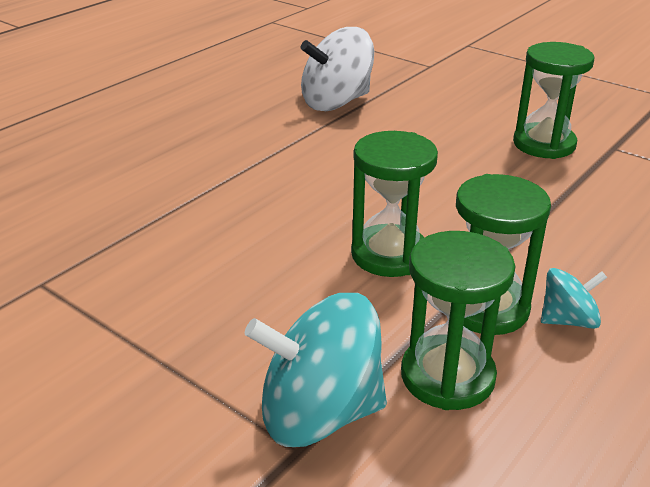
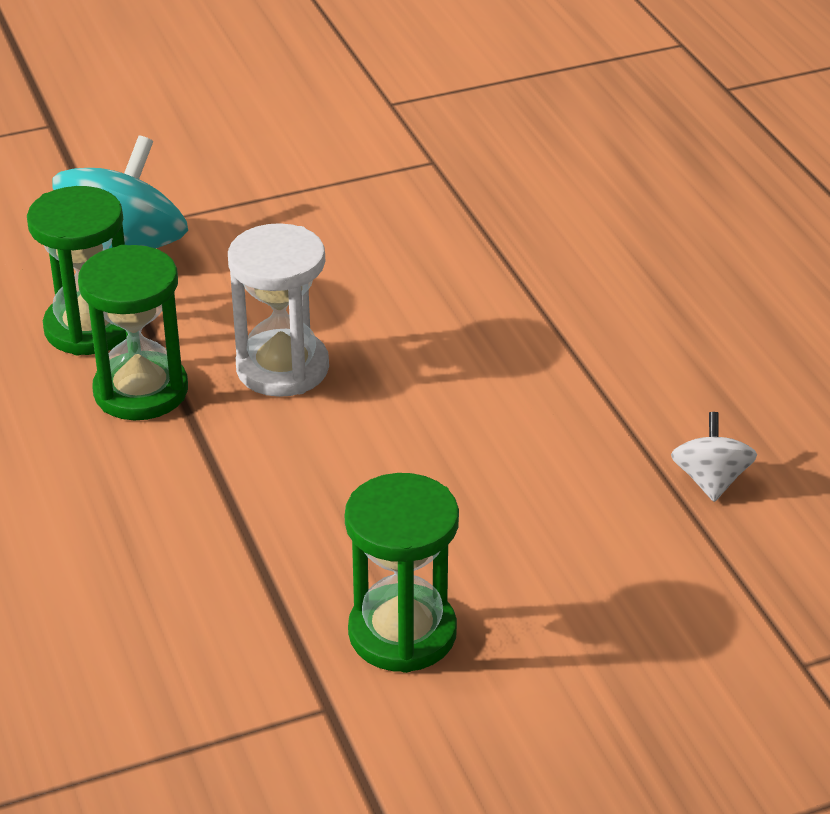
camera: 120 degrees right, 5 degrees up
(336, 102) = (710, 480): white spinning top -> white spinning top, size x0.52
(389, 254) = (282, 368): green hourglass -> white hourglass
(568, 320) = (71, 433): turquoise spinning top -> none

